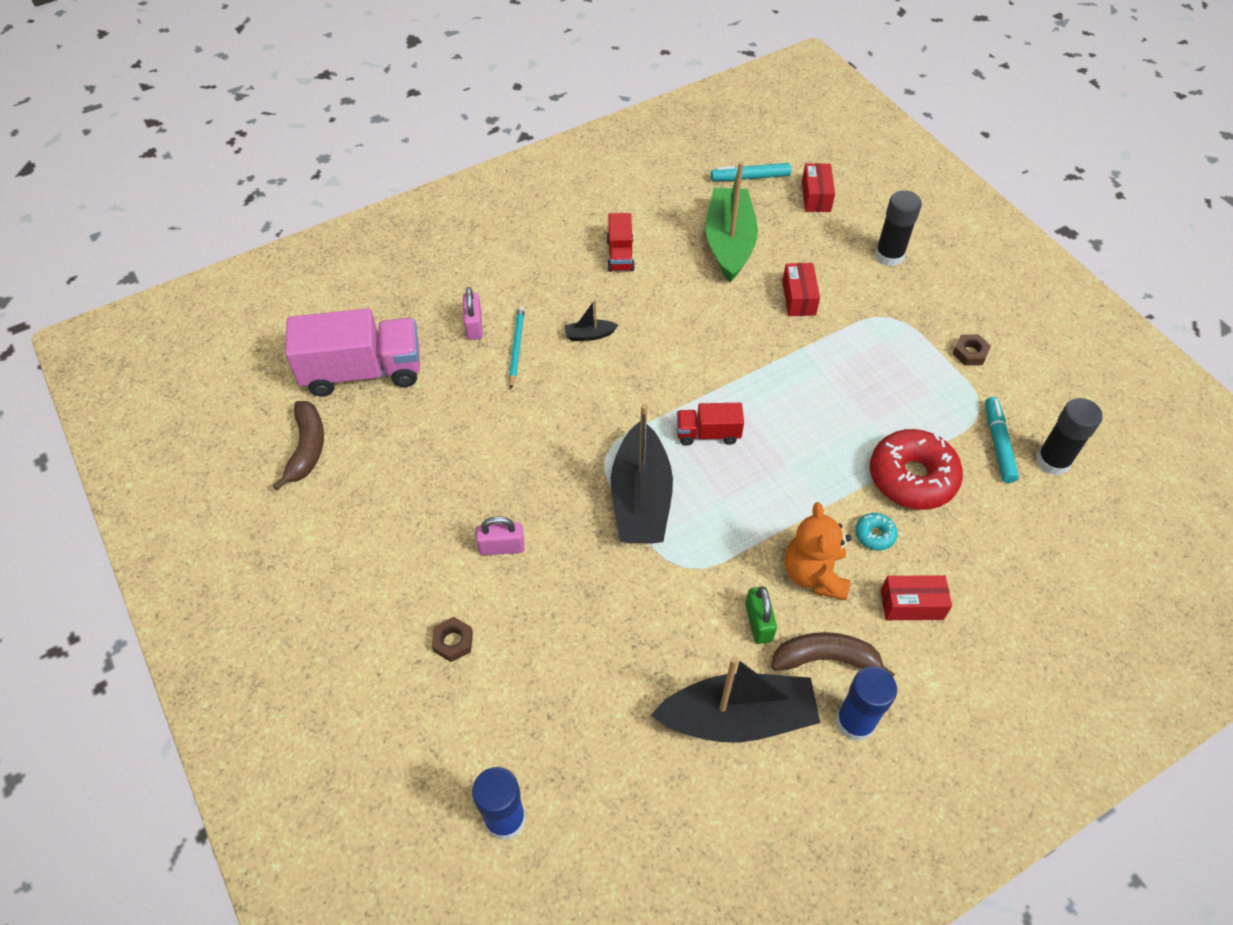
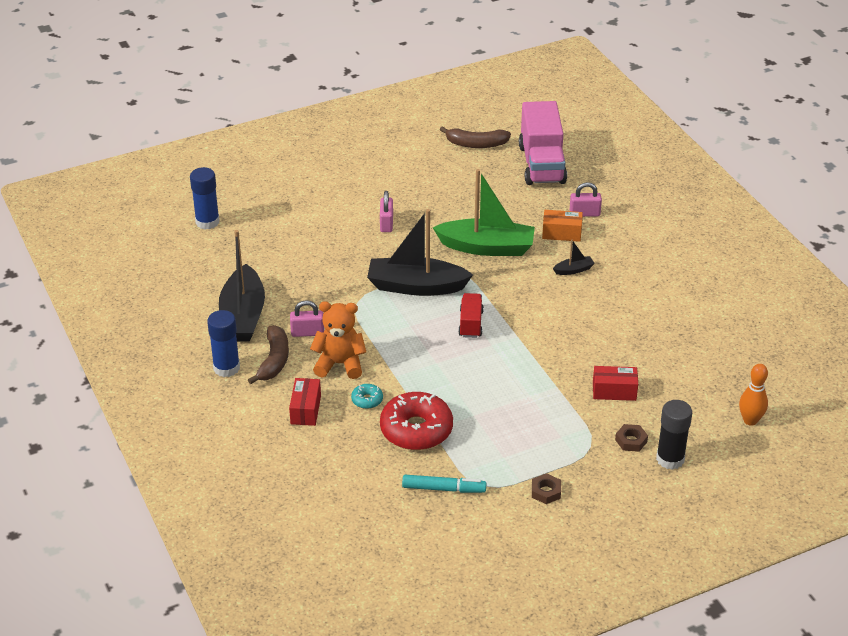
camera: 95 degrees right, 15 degrees down
(453, 641) = (322, 204): brown nut -> brown nut (631, 441)
(516, 348) = (561, 233): turquoise pencil -> orange box
(589, 335) = (573, 270): black boat -> black boat turned 75 degrees clockwise
(620, 255) = (664, 291): red truck -> none
(729, 243) = (682, 356): green boat -> green boat (487, 247)
(750, 177) = (773, 379): turquoise marker -> none
(758, 622) = (307, 332): green padlock -> pink padlock
(816, 196) = (750, 420): red box -> orange bowling pin
(1052, 461) = (422, 520): black glue stick -> none

